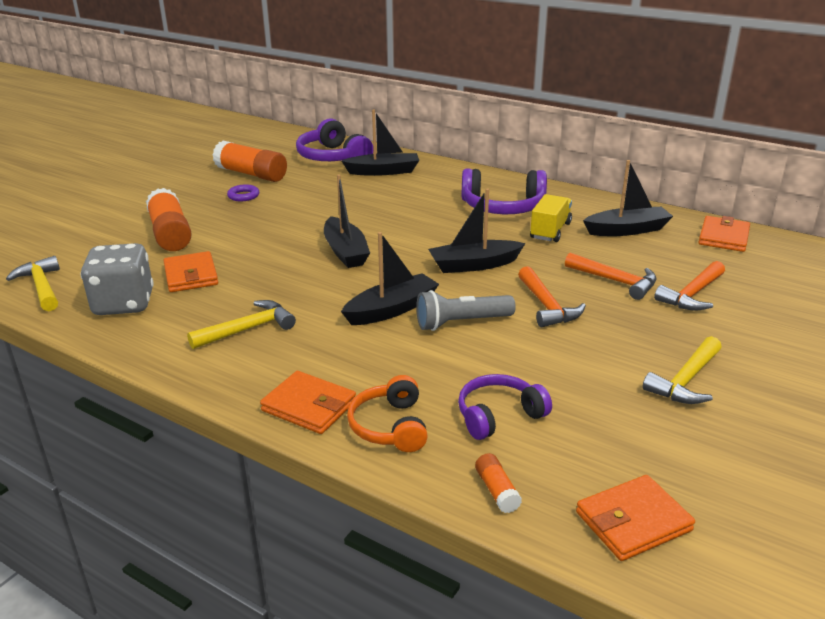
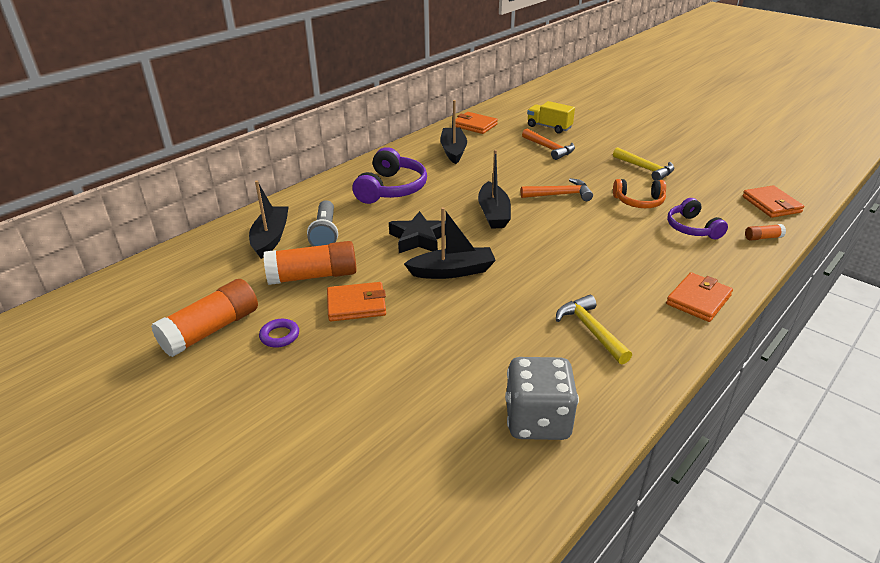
camera: 80 degrees left, 5 degrees up
(41, 287) = (485, 508): yellow hammer -> none
(170, 234) = (366, 394): orange glue stick -> orange glue stick (313, 276)
(191, 275) = (480, 371): orange wallet -> orange wallet (356, 305)
(332, 157) = (202, 267): purple headphones -> none
(390, 426) = (713, 268): orange headphones -> orange headphones (639, 202)
(392, 309) = (561, 255): black boat -> none
(403, 230) = (418, 238): none -> black star
(461, 323) = (581, 228): grey flashlight -> grey flashlight (325, 233)
(550, 231) = (444, 177): yellow truck -> yellow truck (549, 127)
(615, 281) = (529, 167): orange hammer -> none

